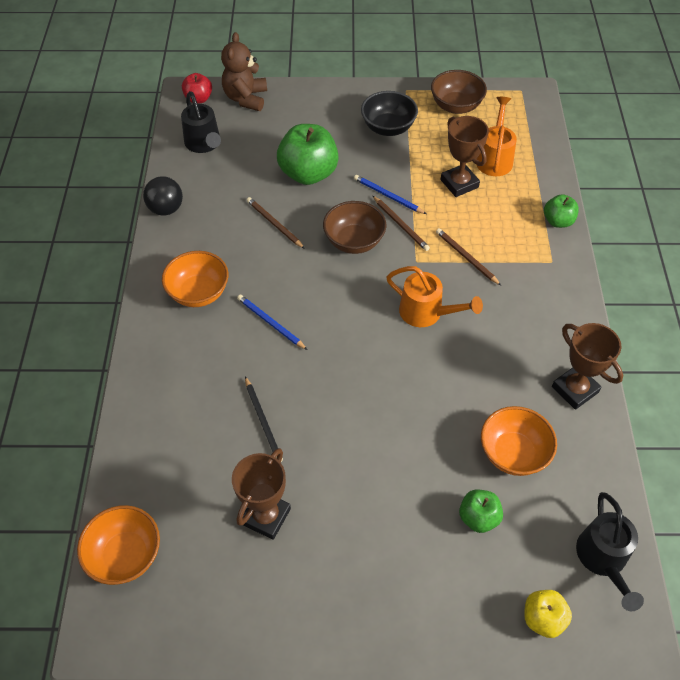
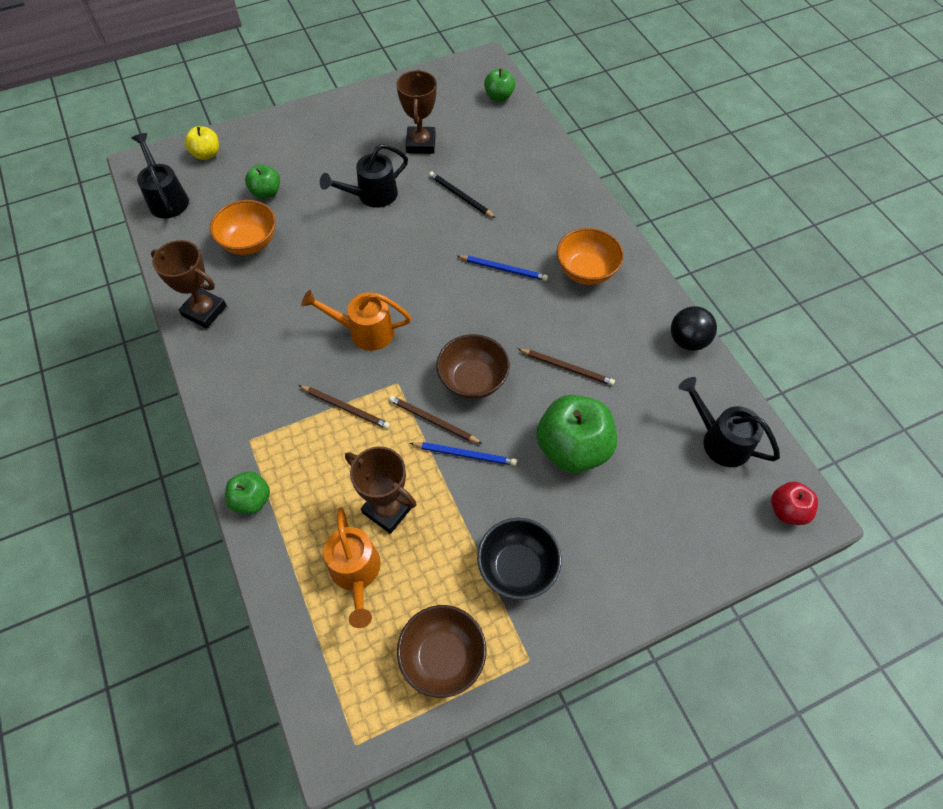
camera: 155 degrees right, 5 degrees up
(125, 555) = (499, 96): orange bowl -> green apple
(246, 98) = (730, 538): brown teddy bear -> none
(358, 462) = (371, 196): none -> black watering can

